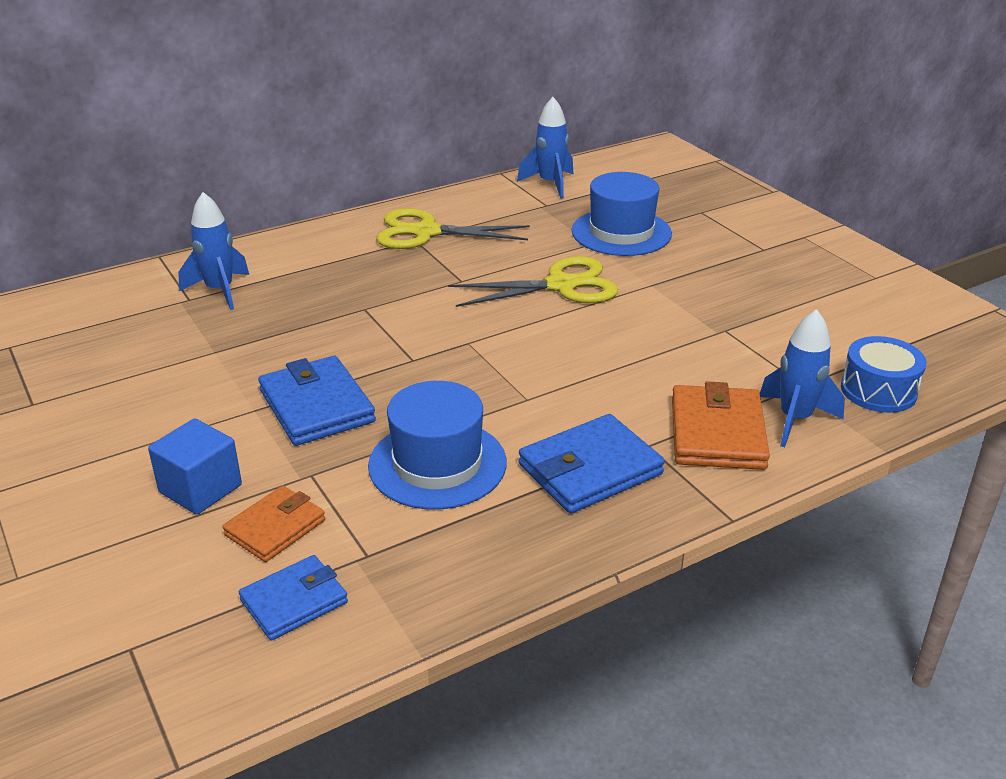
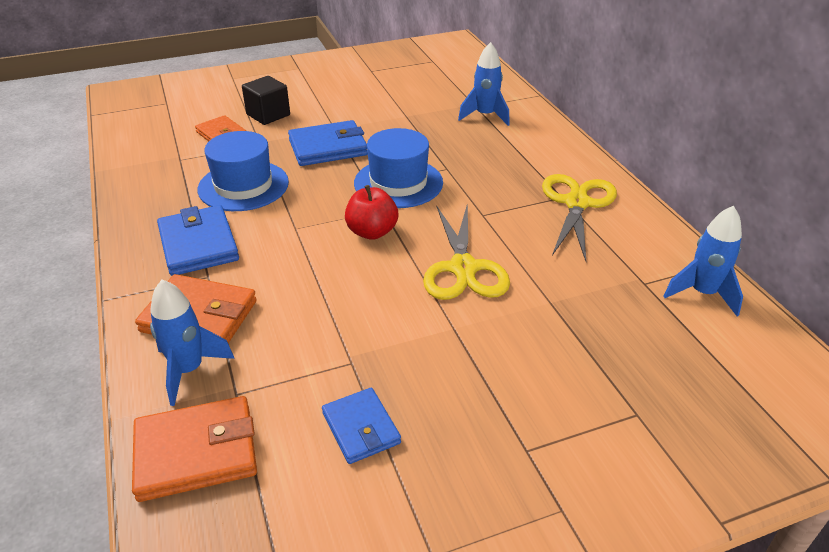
camera: 100 degrees right, 5 degrees up
(200, 489) = (268, 115): blue cube -> black cube
(294, 601) = (162, 139): blue wallet -> blue wallet (361, 428)
(517, 344) = (372, 232): none -> red apple
(621, 232) = (576, 328): blue hat -> blue hat (398, 183)
(878, 390) = (196, 452): blue drum -> orange wallet

